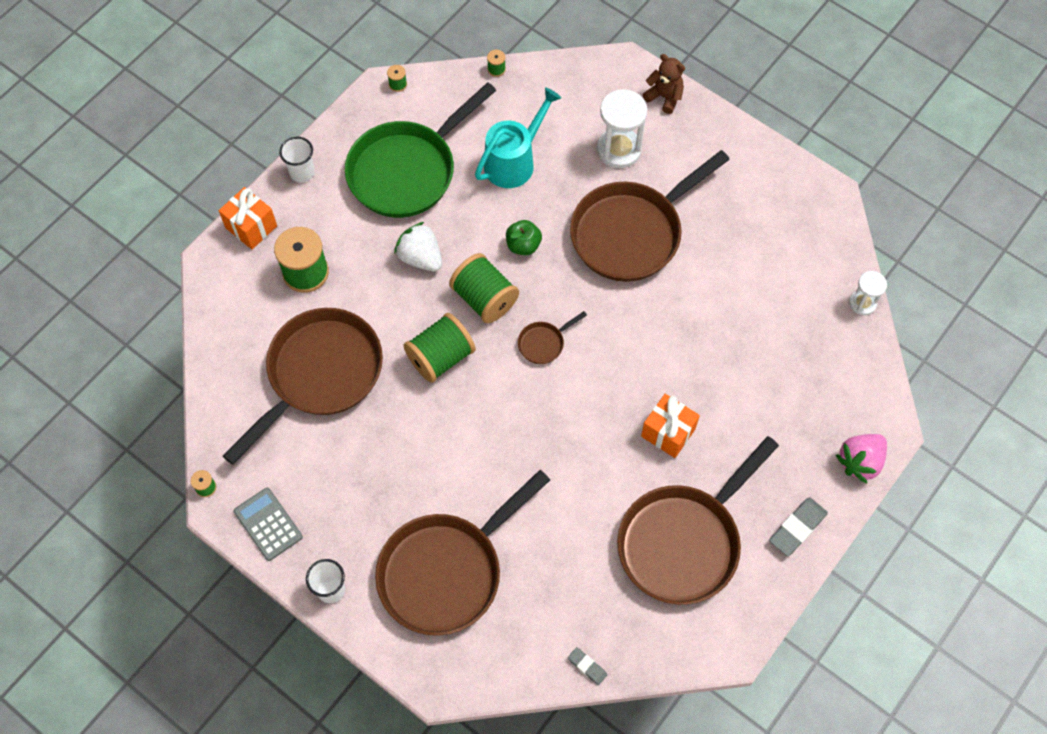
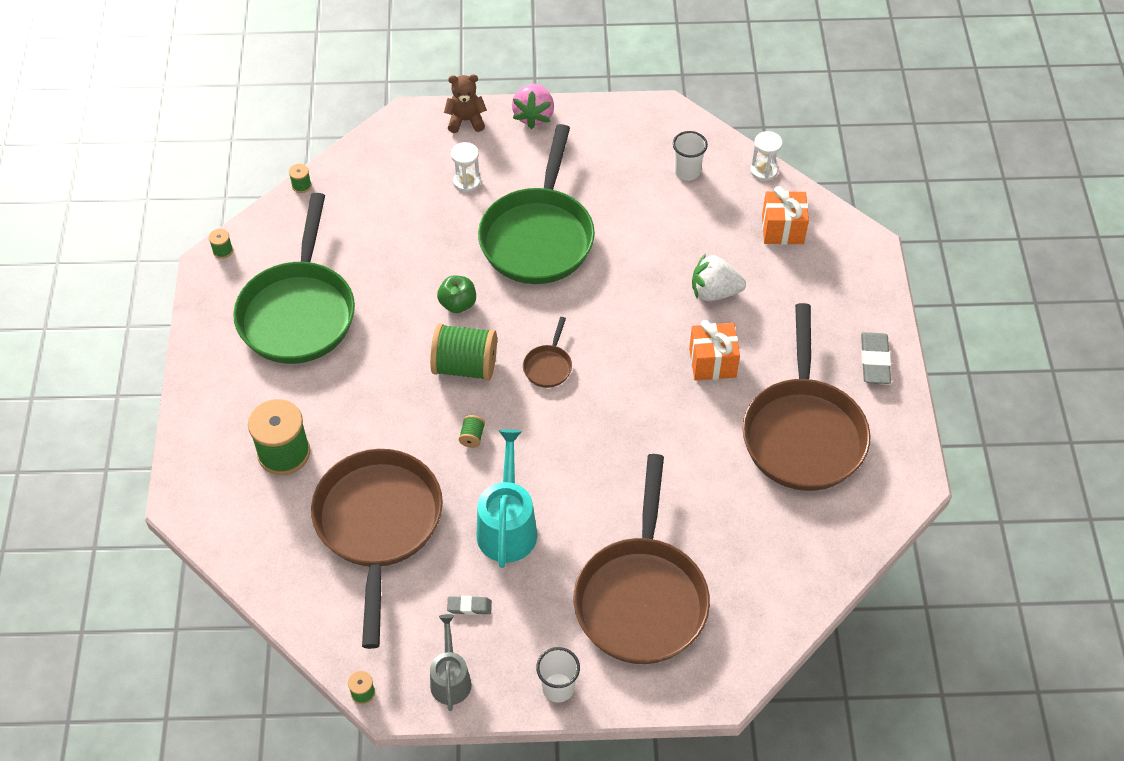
camera: 40 degrees left, 10 degrees down
(251, 227) = (195, 451): orange gift -> orange gift (782, 229)
(268, 524) = (450, 679): grey calculator -> grey watering can
(302, 172) = (201, 376): white cup -> white cup (687, 172)
(420, 257) = (378, 372): white strawberry -> white strawberry (714, 292)
(440, 357) = (472, 437): green spool -> green spool, size x0.42
(514, 161) = (386, 246): turquoise watering can -> turquoise watering can (507, 526)
(587, 667) = (823, 581): grey eraser -> grey eraser (469, 607)
(619, 149) = (466, 182): white hourglass -> white hourglass, size x0.58
(631, 233) = (538, 236): brown pan -> green pan
(860, 462) = (872, 282): pink strawberry -> pink strawberry (534, 116)

